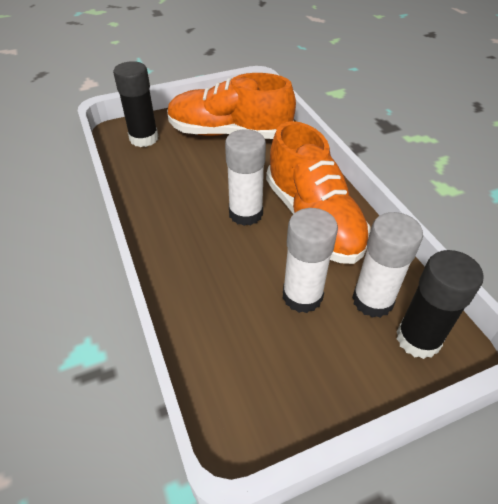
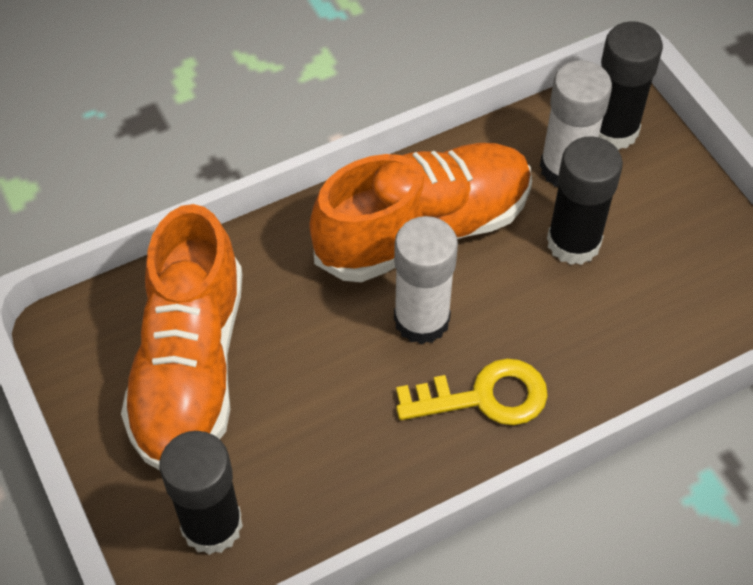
camera: 95 degrees left, 10 degrees up
(187, 236) = (484, 397): none -> yellow key
(302, 296) = (573, 242): white glue stick -> black glue stick

